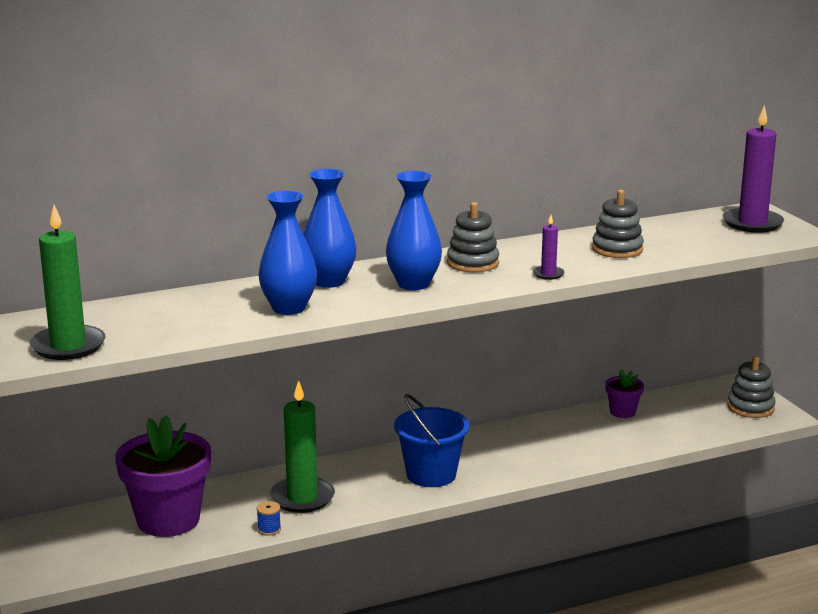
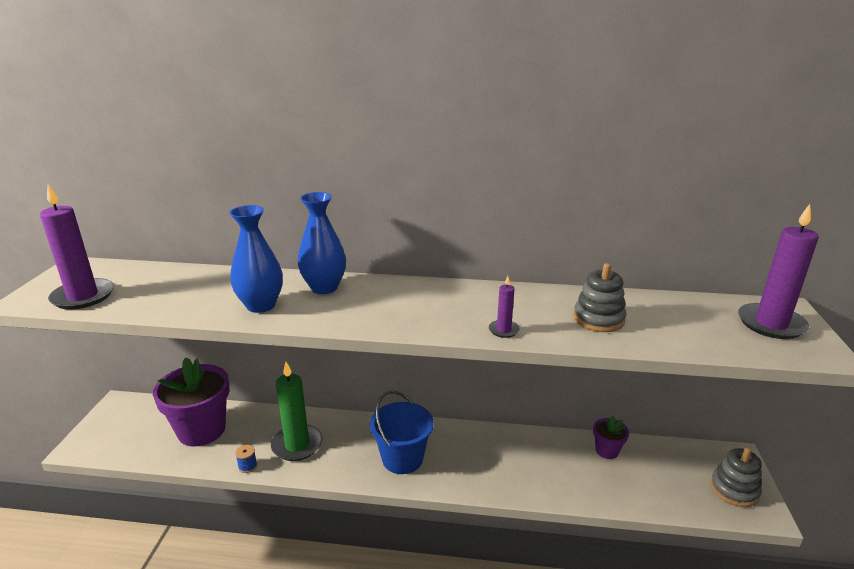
camera: 30 degrees right, 5 degrees up
(68, 346) = (83, 296): green candle -> purple candle
(413, 284) = (380, 308): blue vase -> none
(473, 263) = (453, 300): grey stacking toy -> none

